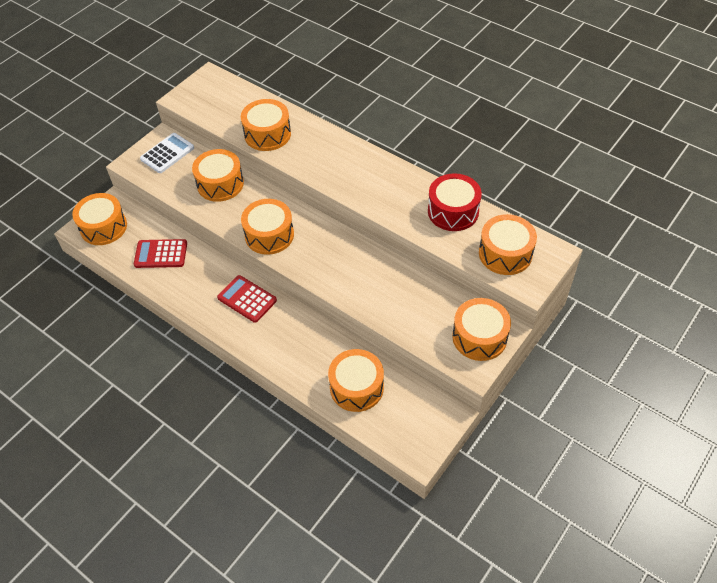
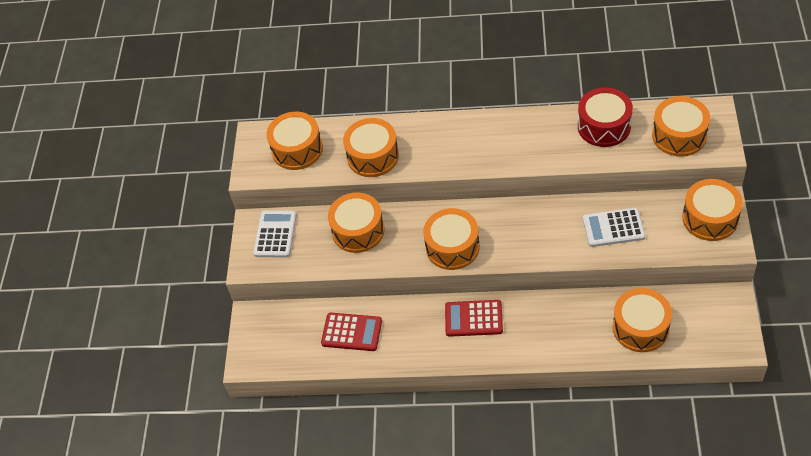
camera: 30 degrees left, 0 degrees up
(103, 227) = (268, 344): orange drum -> orange drum (297, 149)
(161, 254) = (352, 332): red calculator -> red calculator turned 135 degrees counterclockwise
(397, 296) = (613, 228): none -> white calculator

